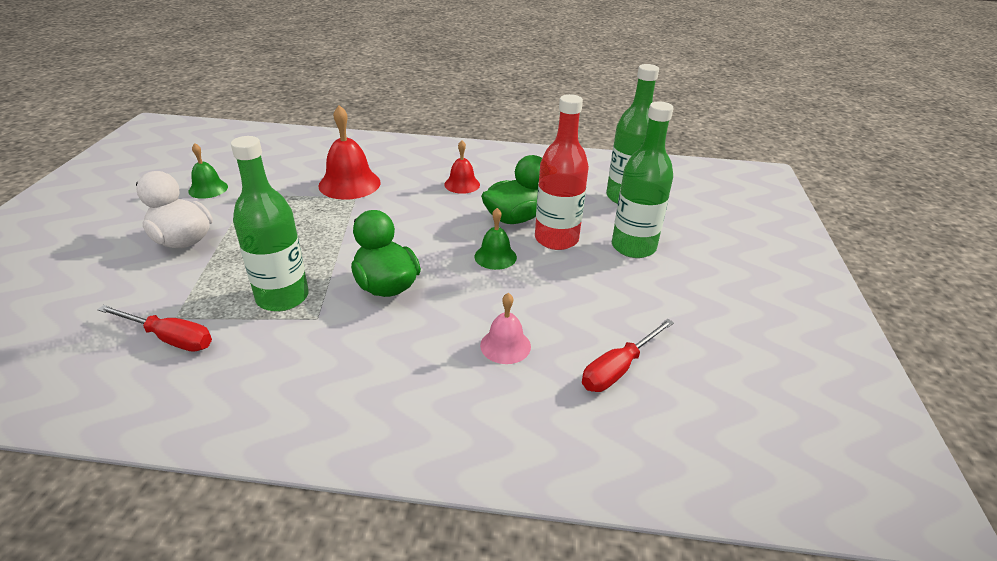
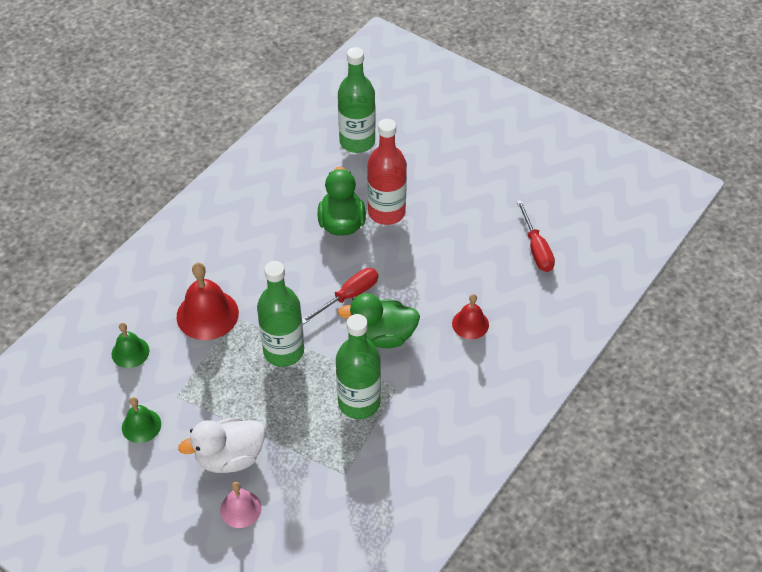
camera: 60 degrees left, 15 degrees up
(170, 338) = (370, 480): red screwdriver -> red screwdriver (349, 296)
(462, 184) = (264, 235): red bell -> red bell (470, 324)
(495, 257) = (386, 258): green bell -> green bell (130, 352)
(505, 345) = (485, 294): pink bell -> pink bell (240, 509)
(633, 247) = (424, 174): green bottle -> green bottle (283, 351)

